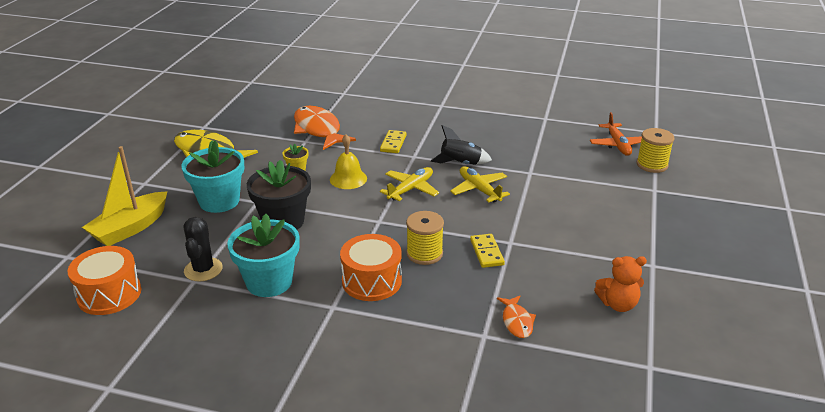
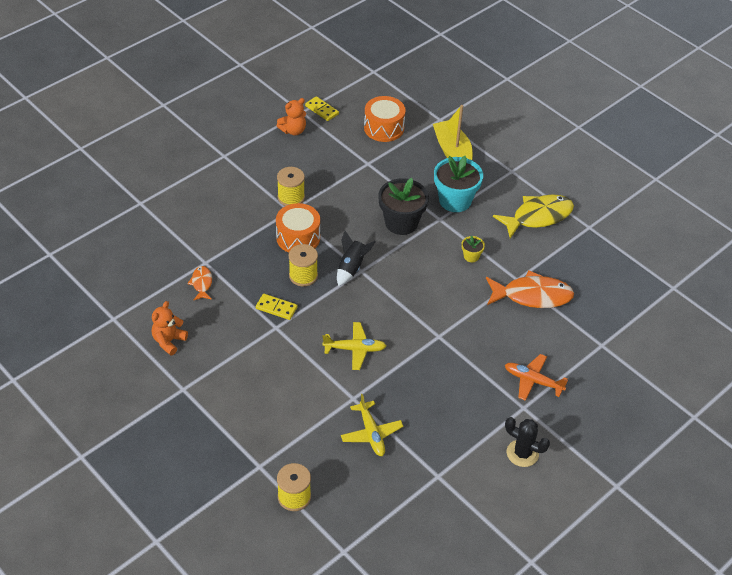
camera: 120 degrees right, 15 degrees up
(161, 376) = (293, 130): none -> orange teddy bear
(203, 269) = (376, 170): black cactus -> black cactus (522, 453)
(269, 282) = (338, 193): turquoise flower pot -> none
(307, 316) = (291, 197): none -> yellow spool
(348, 179) = (433, 279): yellow bell -> none
(393, 143) = (471, 333): yellow domino -> yellow domino (322, 110)
(411, 189) = (389, 309): yellow plane -> yellow plane (371, 433)
(460, 164) = (403, 360): black rocket -> black rocket (351, 268)
(517, 321) = (201, 283): orange fish -> orange fish turned 60 degrees clockwise
(618, 145) = (346, 498): orange plane -> orange plane (533, 381)

